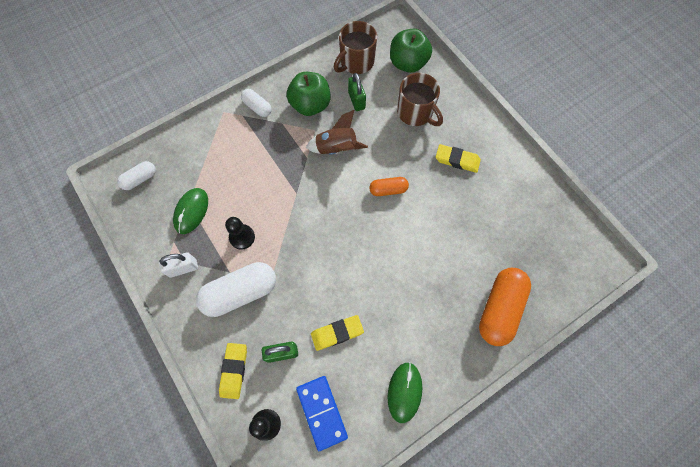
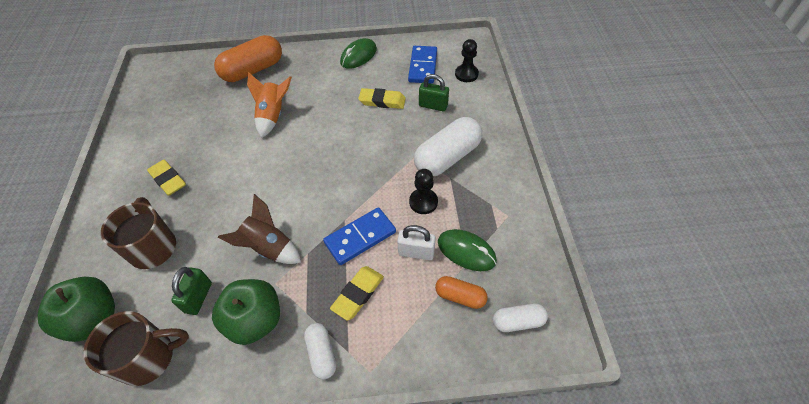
camera: 150 degrees left, 15 degrees down
(183, 268) = (495, 199): white padlock -> white padlock (416, 252)
(191, 211) = (466, 251): green mouse -> green mouse turned 75 degrees clockwise
(234, 370) = (477, 109): yellow eraser -> yellow eraser (358, 294)
(240, 293) = (447, 157): white capsule -> white capsule turned 45 degrees counterclockwise
(276, 185) = (360, 237): none -> blue domino
(388, 190) = (255, 182): orange capsule -> orange capsule (460, 296)
(429, 261) = (273, 116): none -> orange rocket

